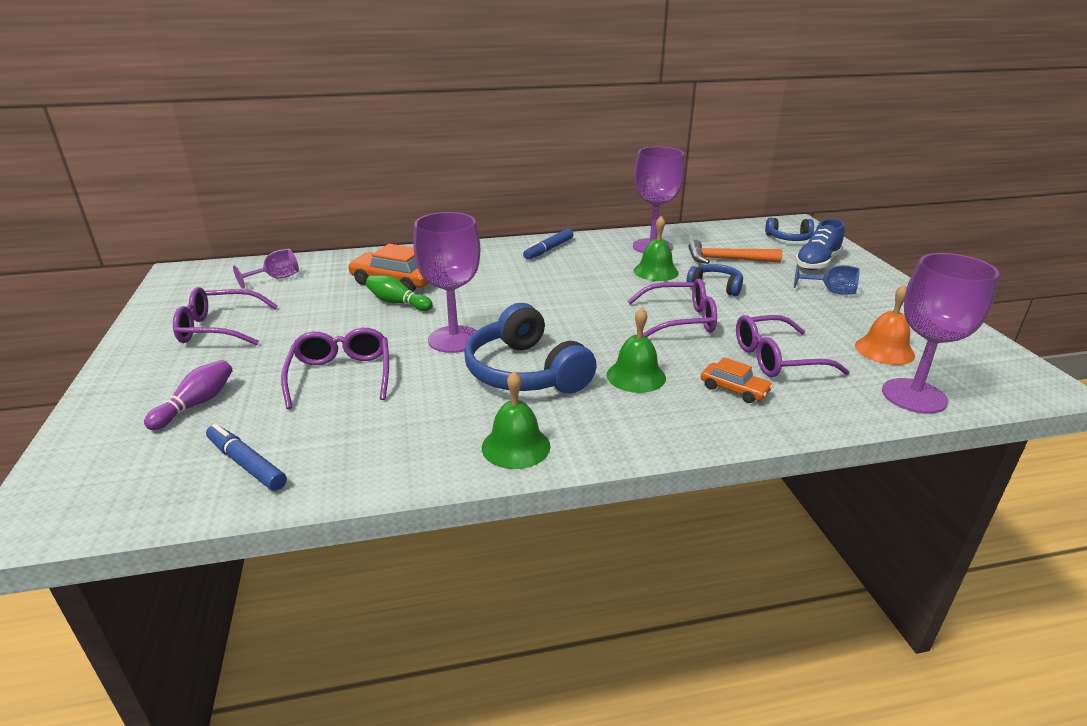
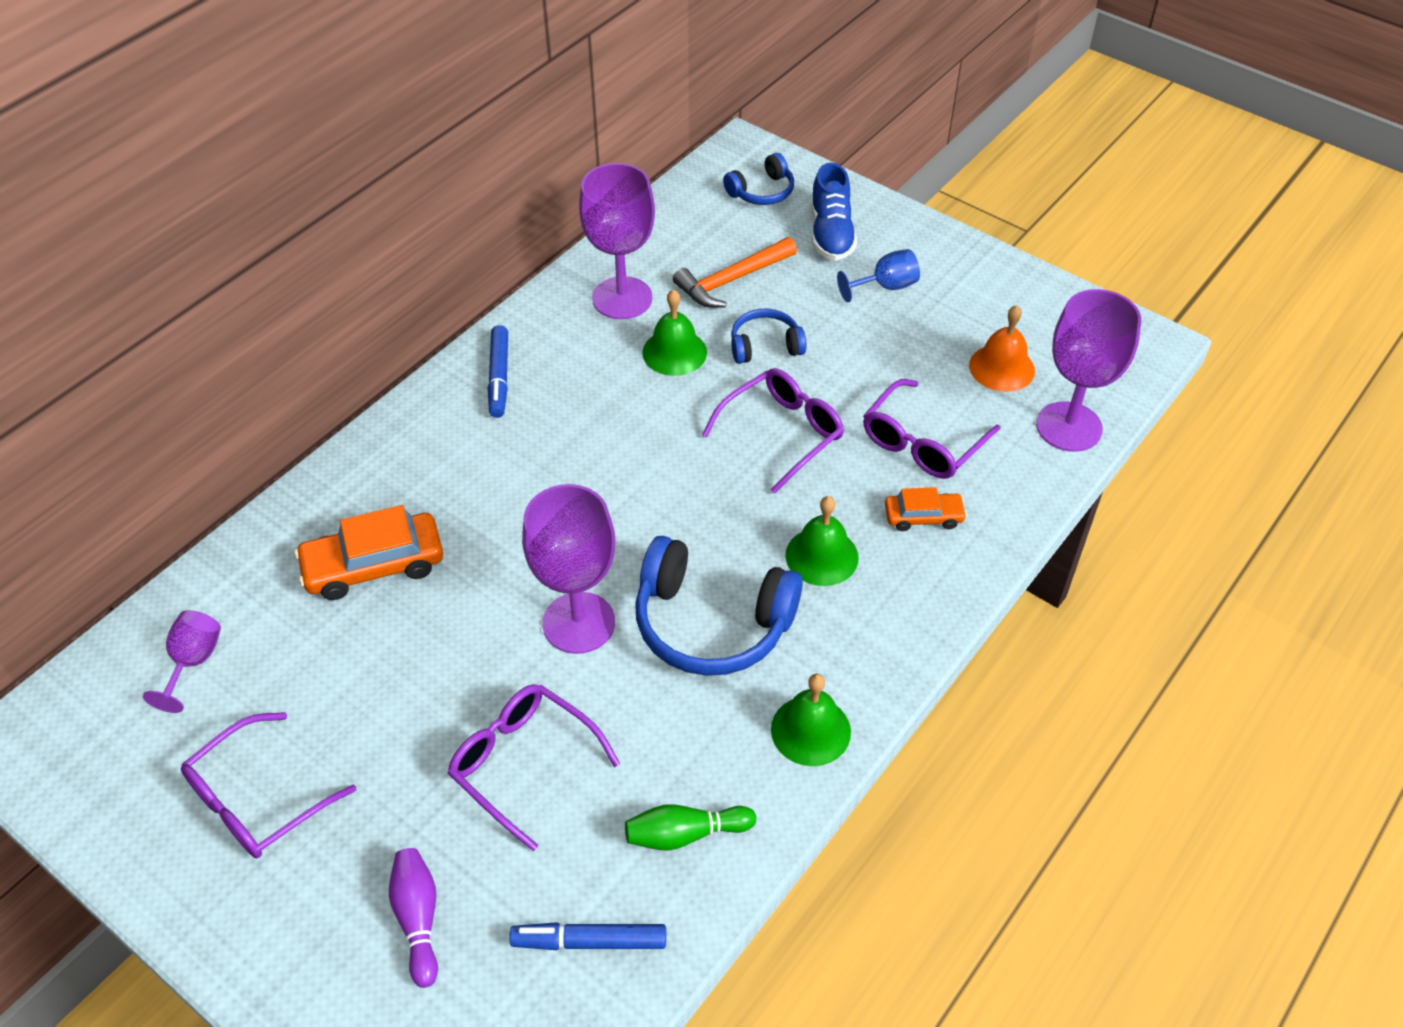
camera: 40 degrees left, 20 degrees up
(398, 303) = (431, 603): green bowling pin -> green bowling pin (685, 834)

